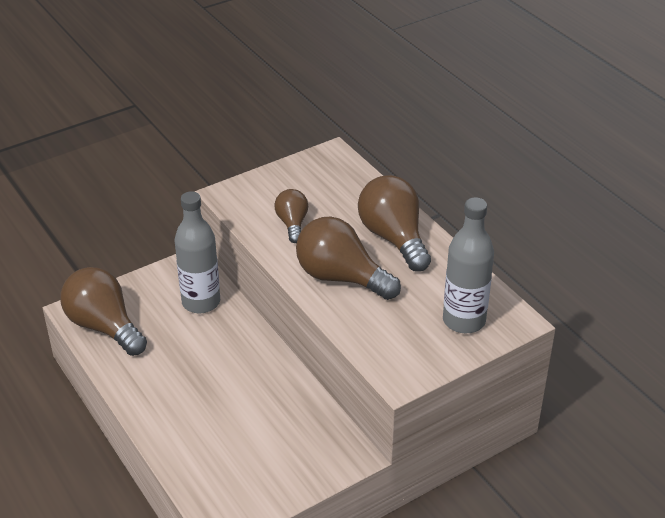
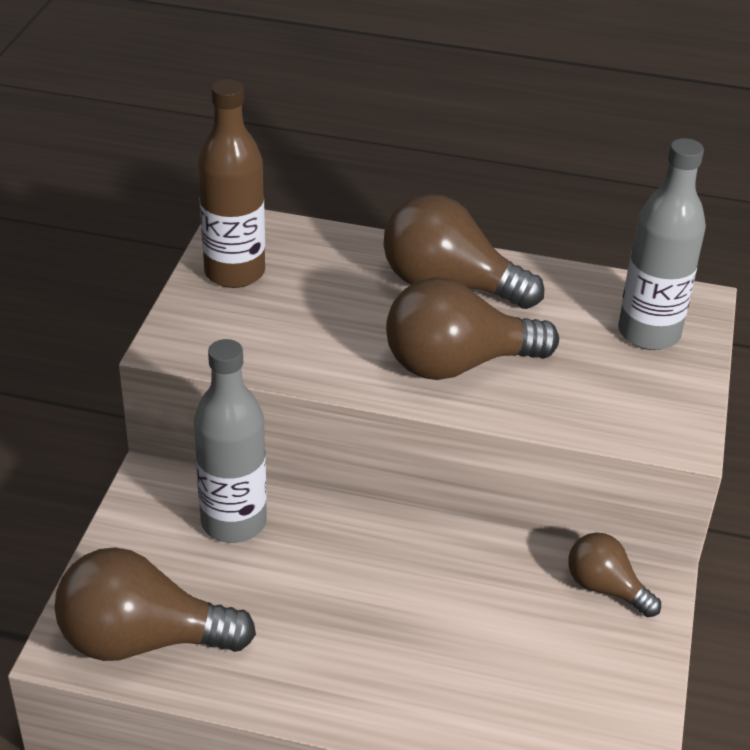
camera: 45 degrees left, 0 degrees up
(292, 224) = (309, 334): brown light bulb -> brown light bulb (605, 588)
(299, 176) = (234, 272): none -> brown bottle

